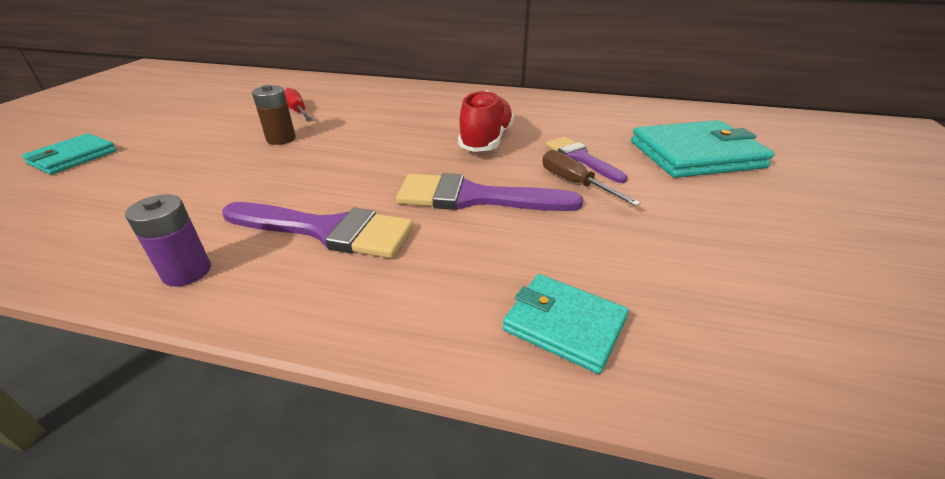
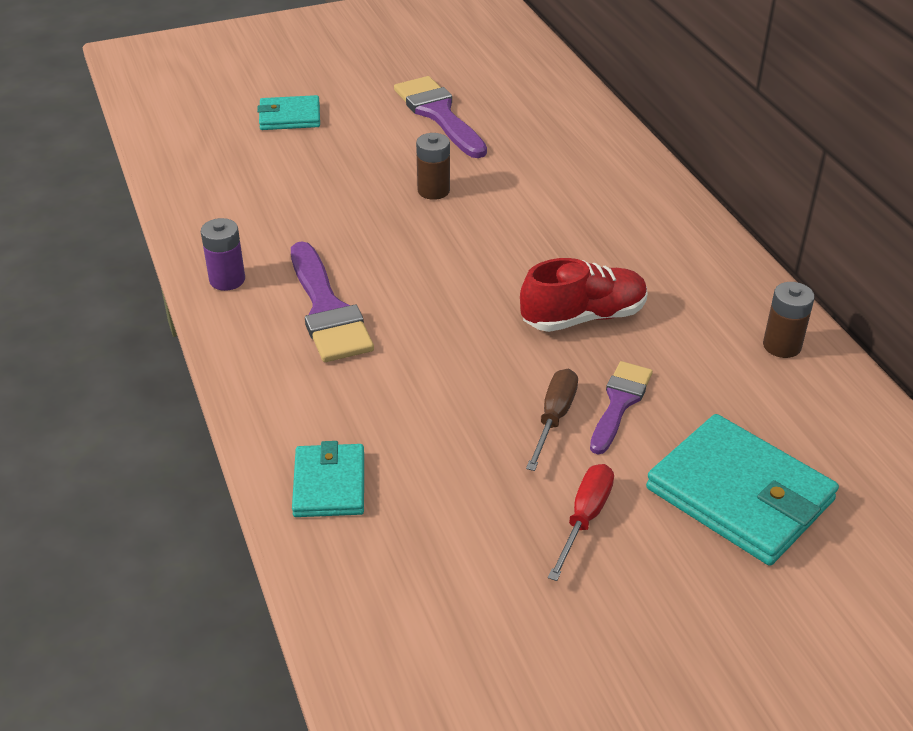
camera: 55 degrees right, 5 degrees up
(298, 111) = (499, 160): red screwdriver -> red screwdriver (584, 518)
(475, 198) = (455, 364): purple brush -> purple brush (439, 114)
(576, 105) = (782, 346): none -> brown battery

